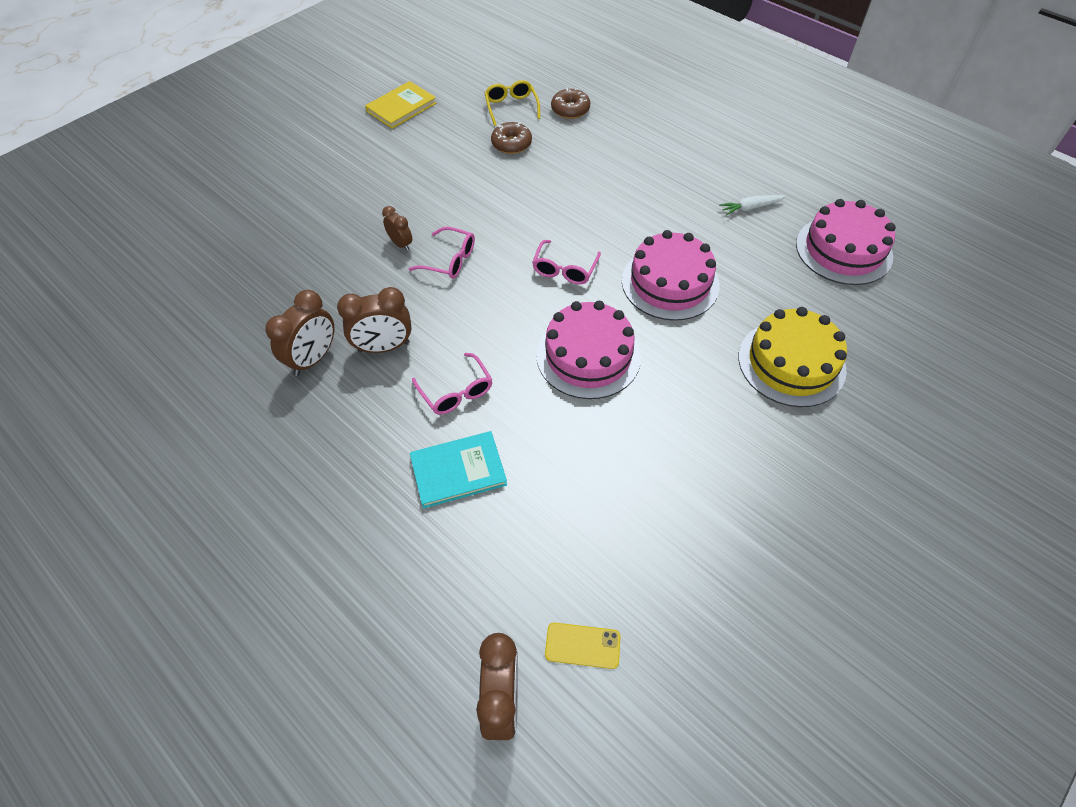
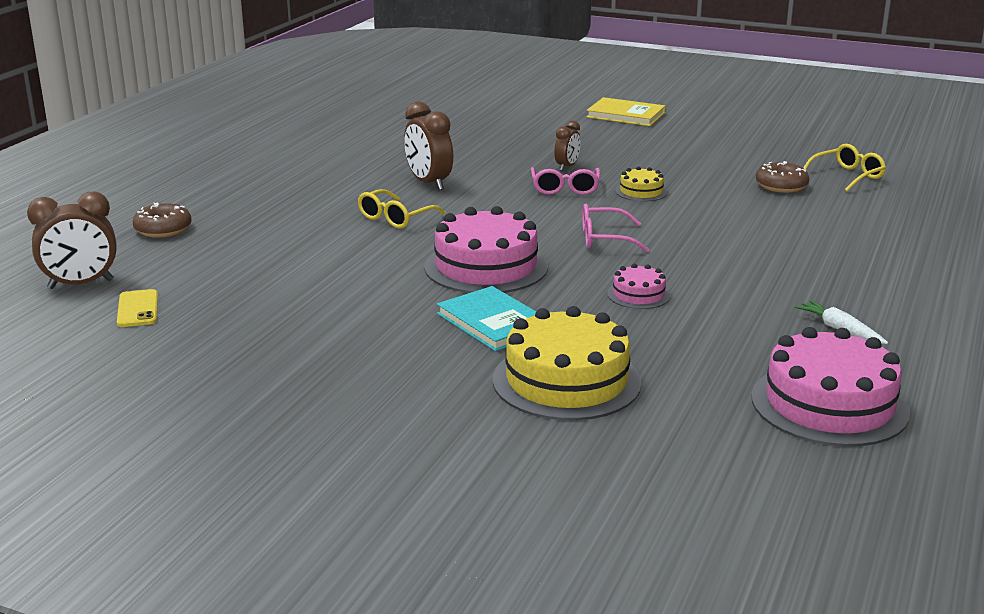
camera: 70 degrees right, 30 degrees down
(313, 359) = (396, 162): brown clock -> none
(401, 107) = (772, 132): yellow book -> yellow book (626, 115)
(456, 391) = (396, 218): pink glasses -> yellow glasses
(458, 470) = (304, 233): turquoise book -> turquoise book (494, 322)
(481, 219) = (641, 191): none -> yellow cake
(570, 110) = (889, 204): brown donut -> brown donut (163, 229)
(670, 283) = (638, 295): pink cake -> pink cake, size x0.48

